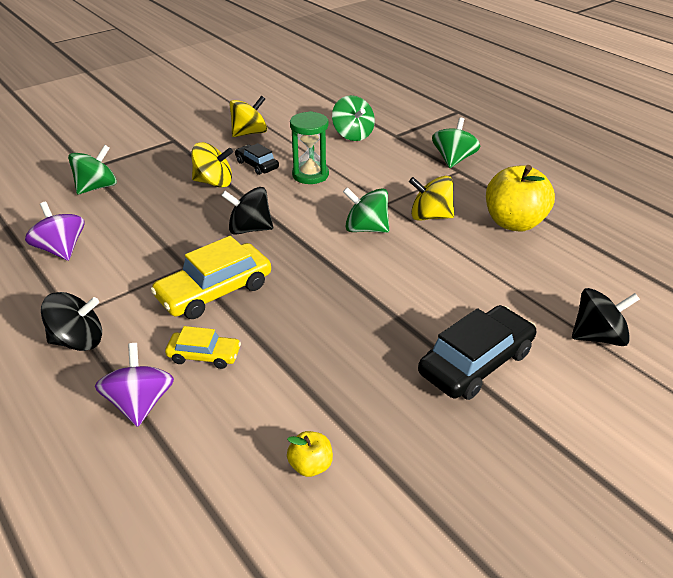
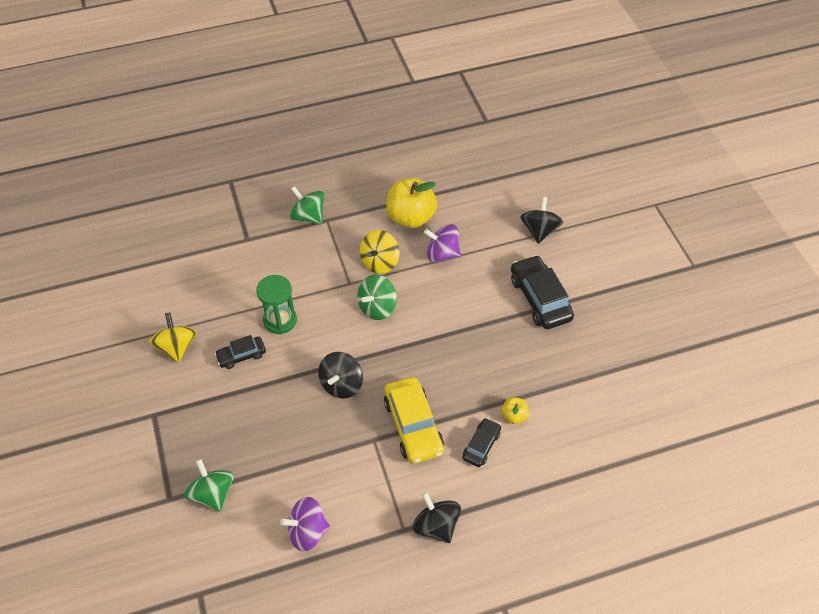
camera: 70 degrees left, 15 degrees up
(78, 341) = (436, 526): black spinning top -> black spinning top turned 45 degrees counterclockwise
(140, 403) = (514, 491): purple spinning top -> purple spinning top (442, 254)
(204, 355) = (481, 445): yellow car -> black car
(214, 182) = (254, 395): yellow spinning top -> none
(310, 465) = (592, 408): yellow apple -> yellow apple (514, 416)
(353, 135) = (227, 269): green spinning top -> none

